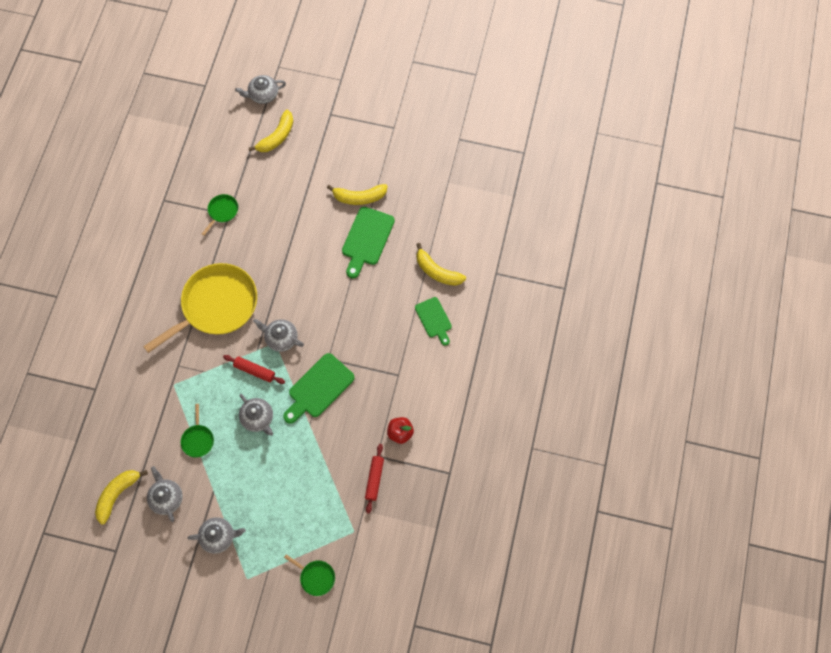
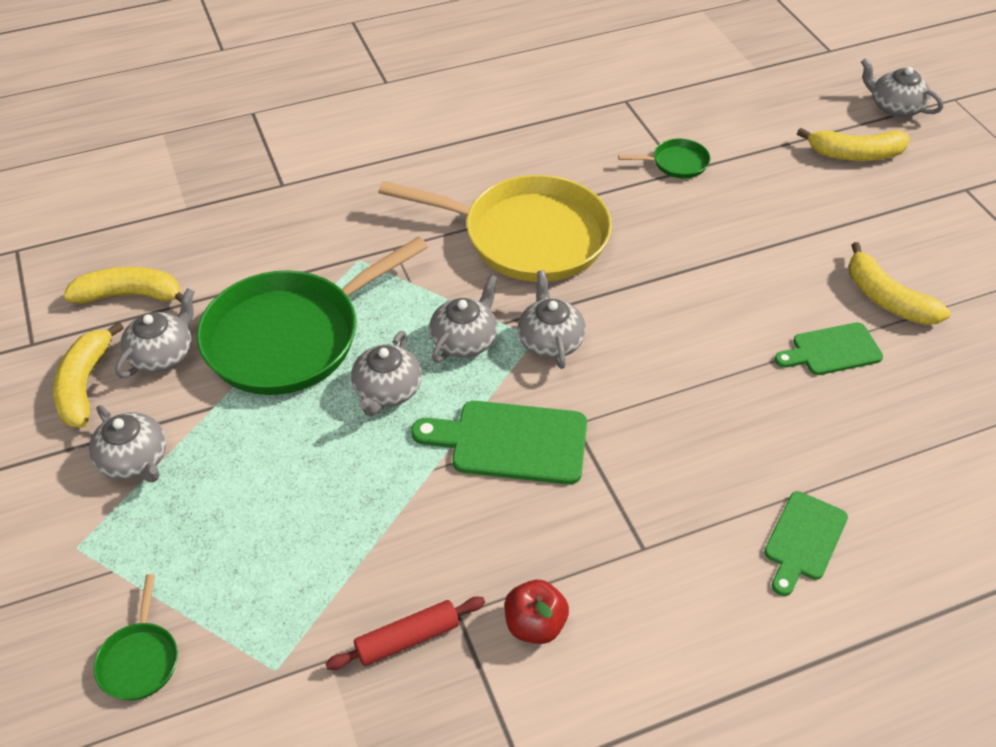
camera: 55 degrees right, 20 degrees down
(198, 440) = (290, 337): green pan -> green pan, size x2.39
(254, 371) = (465, 340): red rolling pin -> grey teapot
(367, 239) = (832, 350): green cutting board -> green cutting board, size x0.65
(437, 271) = (894, 487): yellow banana -> yellow banana (85, 385)

